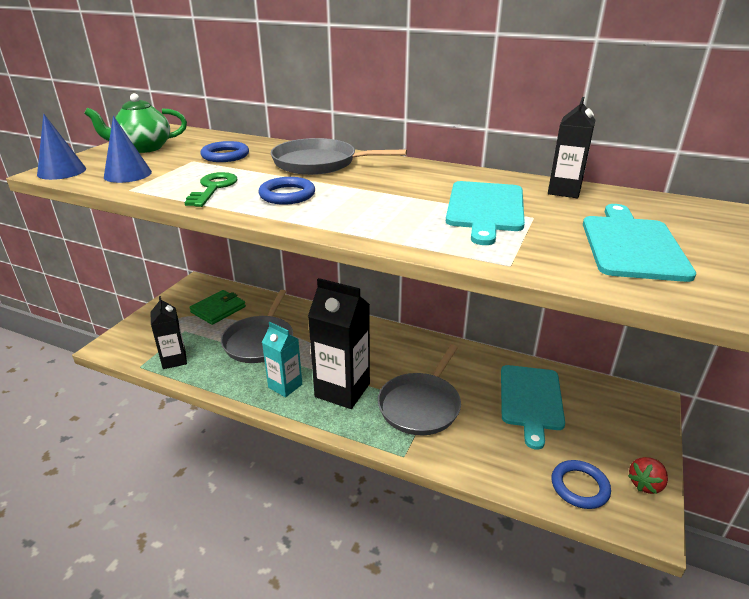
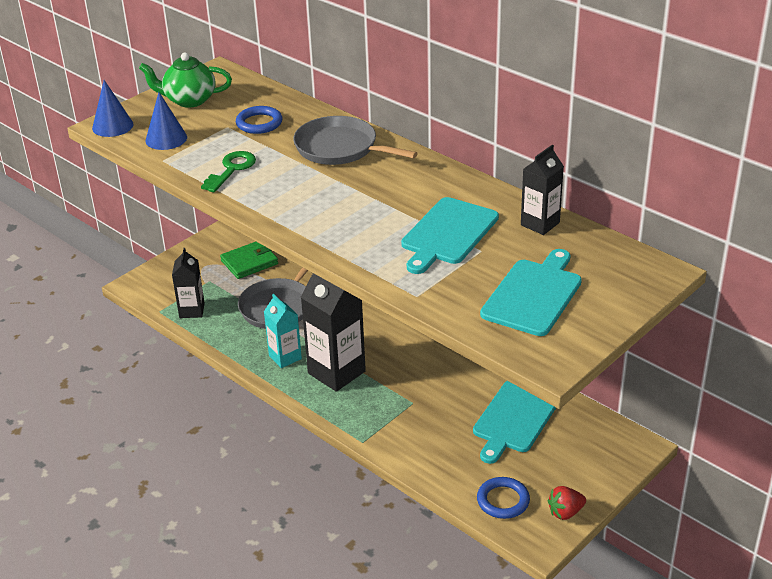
camera: 20 degrees right, 5 degrees up
(287, 195) = (289, 188): blue ring -> none
(421, 405) = (403, 401): grey pan -> none

